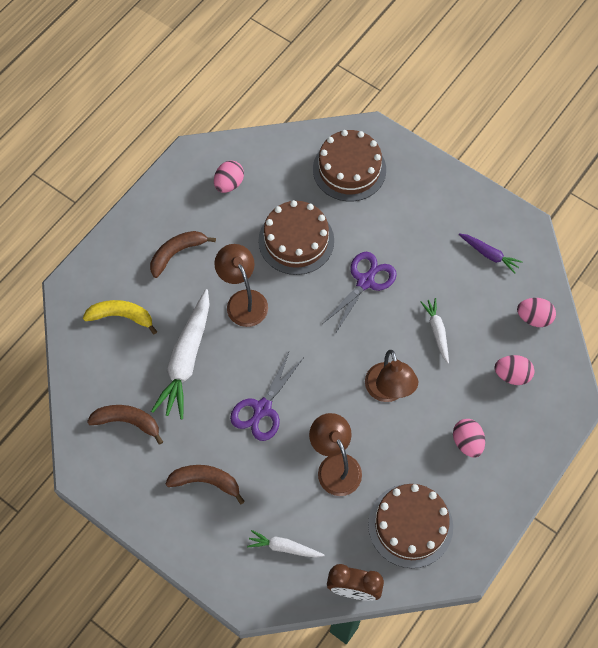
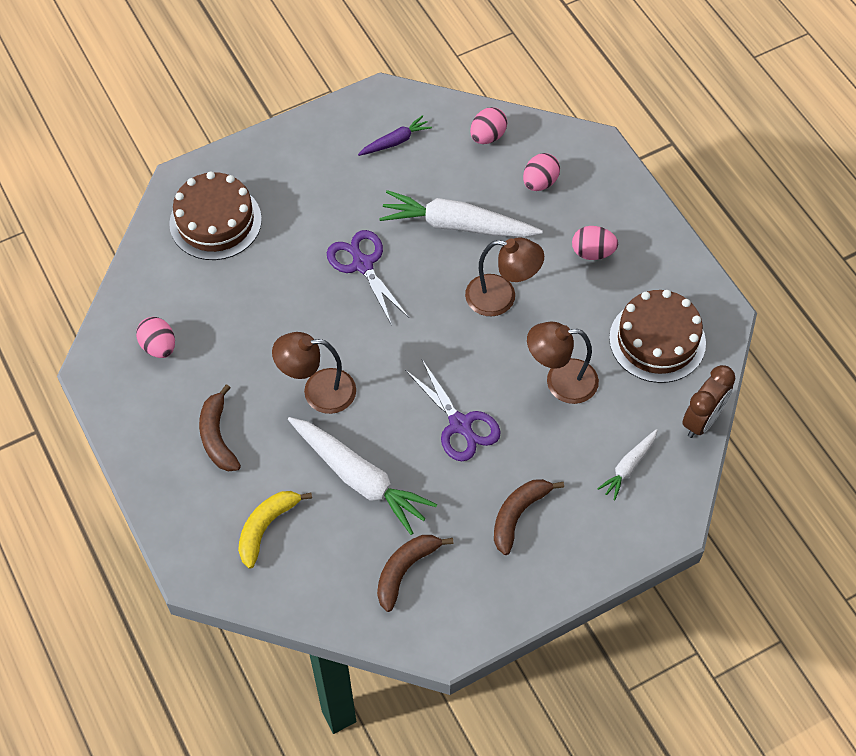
camera: 65 degrees left, 5 degrees down
(296, 240) = (273, 309): brown cake -> none
(437, 331) = (457, 225): white carrot -> white carrot, size x1.95

